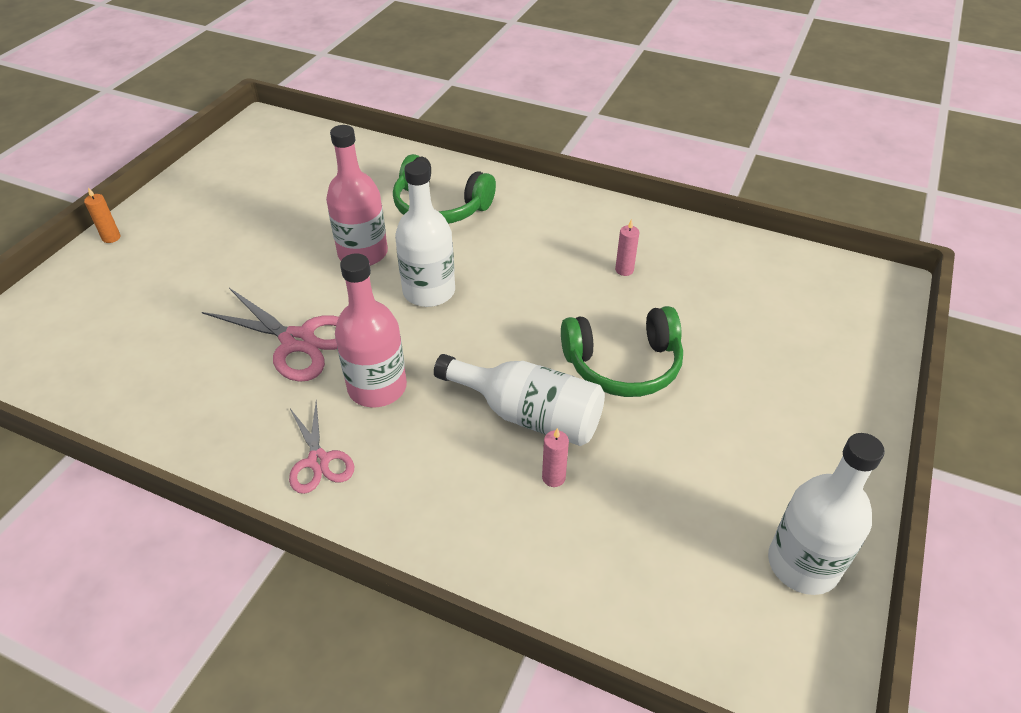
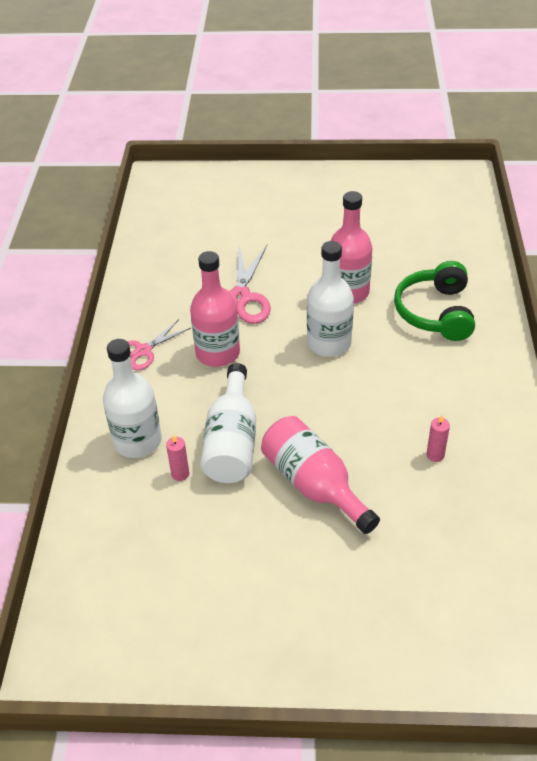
camera: 70 degrees right, 0 degrees up
(111, 238) = (284, 173): orange candle -> none
(623, 365) = (314, 485): green headphones -> pink bottle
(803, 564) = (161, 649): white bottle -> white bottle (137, 441)

